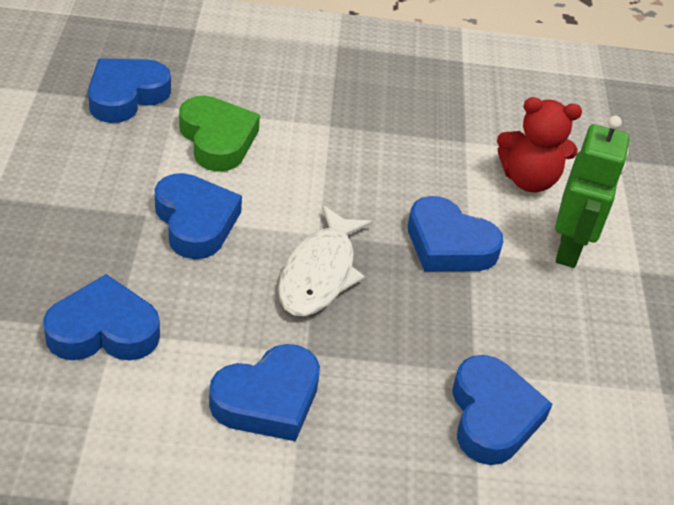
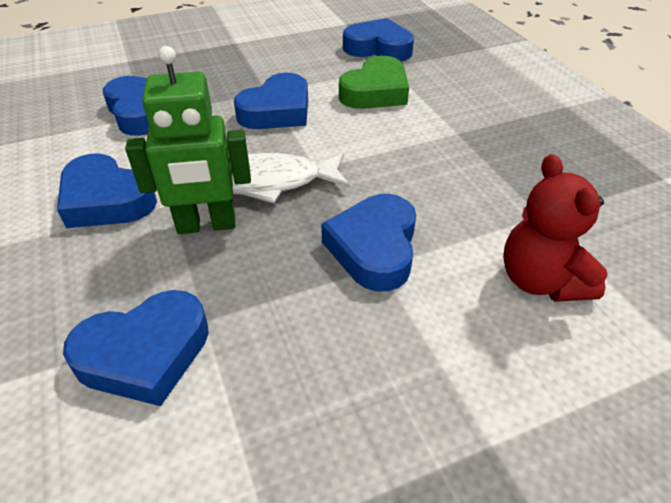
camera: 70 degrees right, 0 degrees up
(569, 248) = (461, 351): green robot -> green robot (206, 225)

